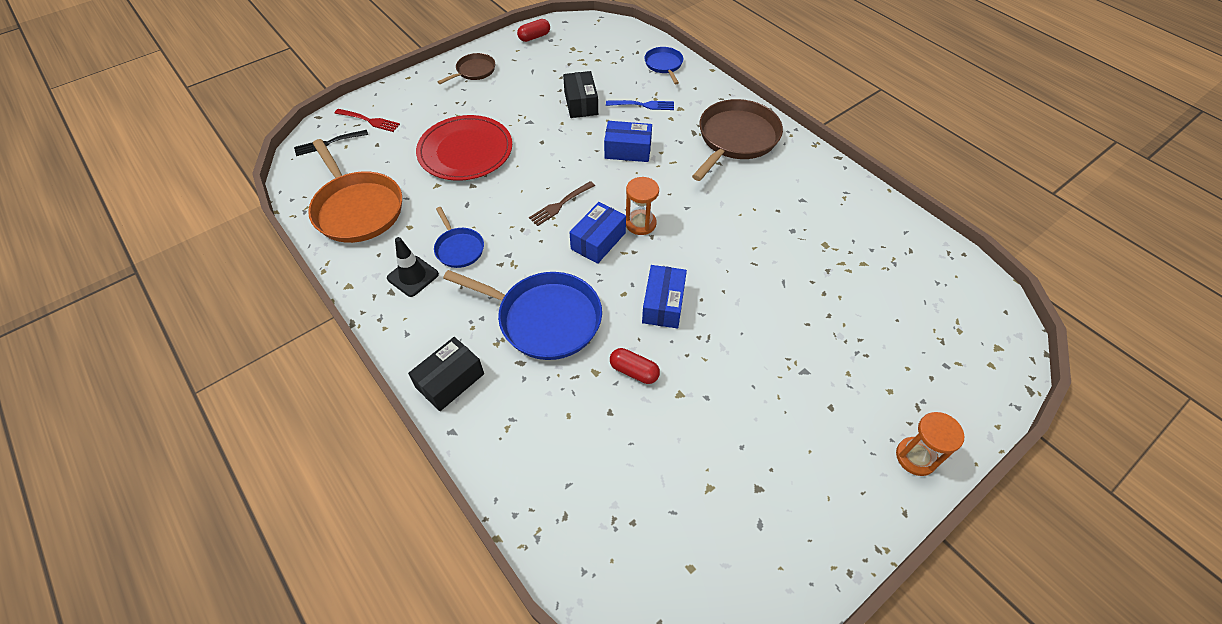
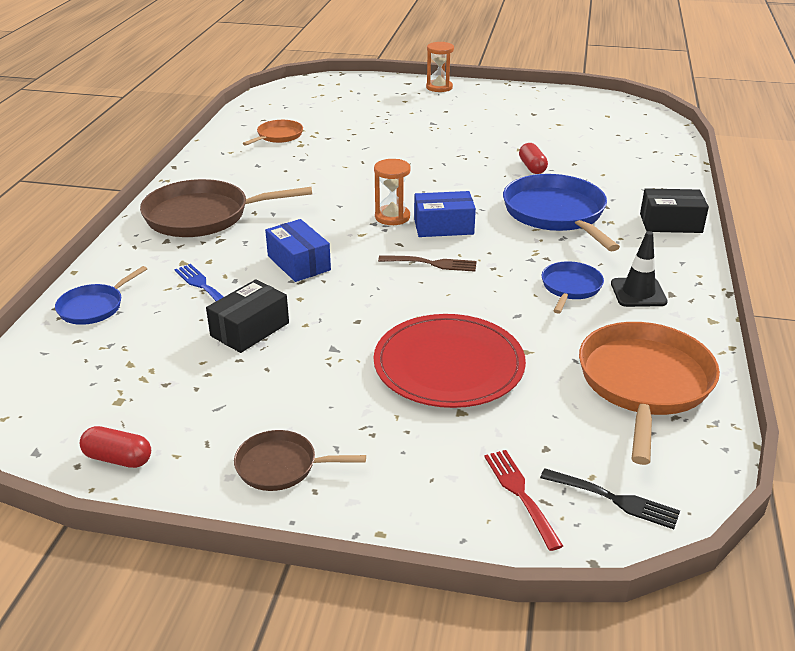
camera: 130 degrees left, 20 degrees down
(663, 304) = (460, 178): blue box -> none
(858, 240) = (278, 136): none -> orange pan

